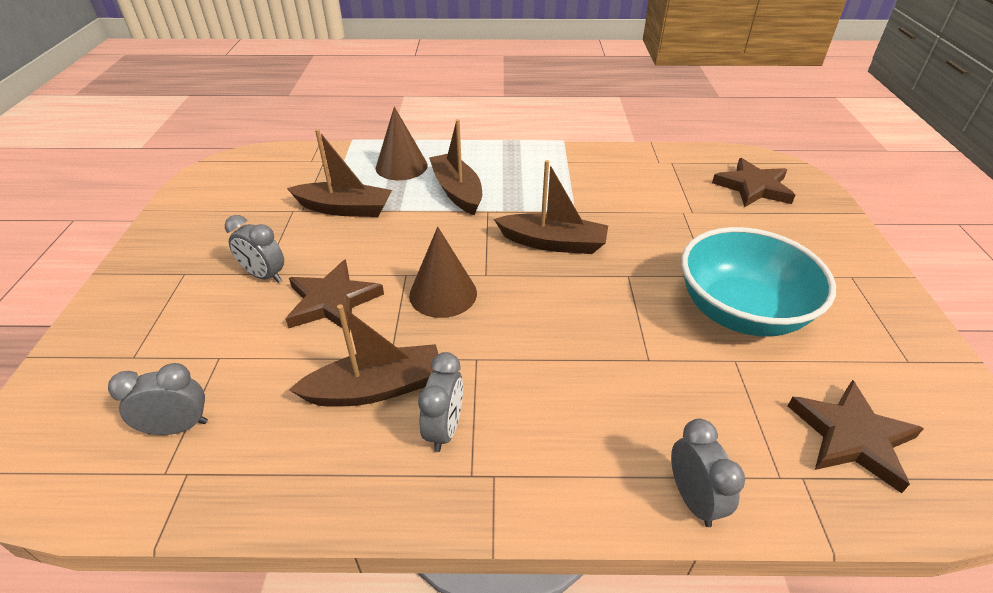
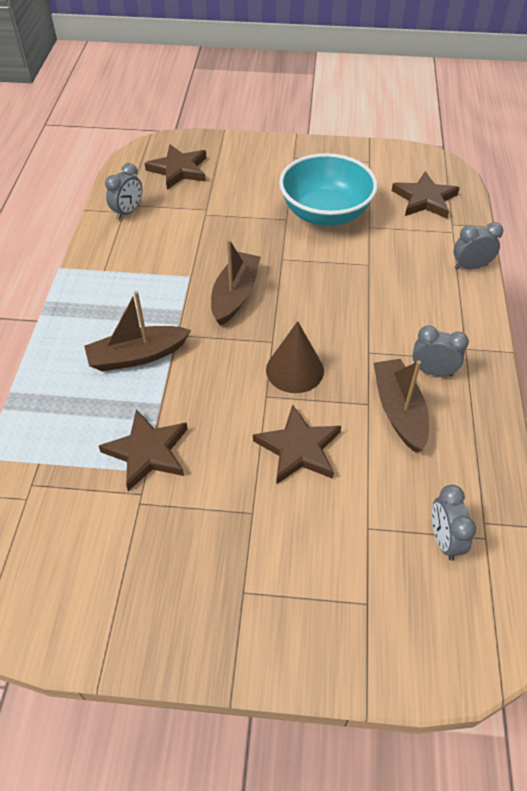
camera: 85 degrees left, 10 degrees up
(264, 276) = (256, 511): grey clock -> grey clock (128, 212)
(345, 209) = (147, 452): brown boat -> brown star
(401, 166) = (71, 404): brown cone -> none

